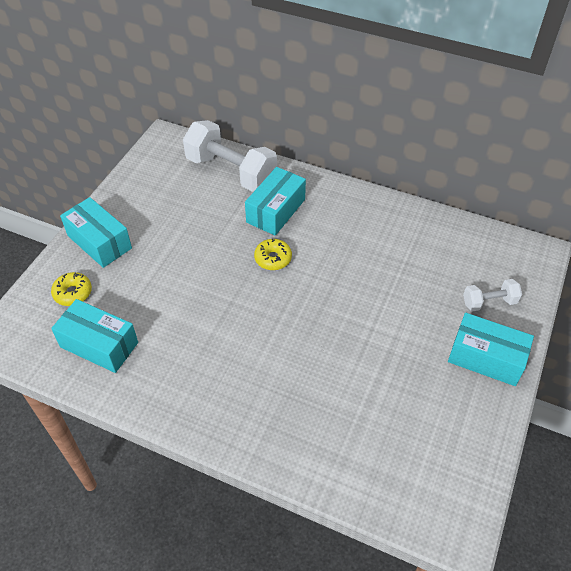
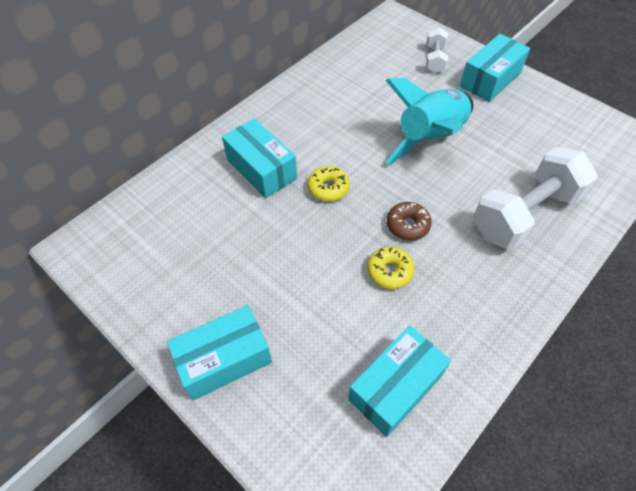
camera: 70 degrees left, 5 degrees up
(73, 293) = (301, 407): yellow donut -> yellow donut (389, 271)
(231, 172) = (179, 193): white dumbbell -> white dumbbell (525, 214)
(253, 322) = (407, 225): none -> brown donut
(368, 320) = (430, 138): none -> turquoise rocket

